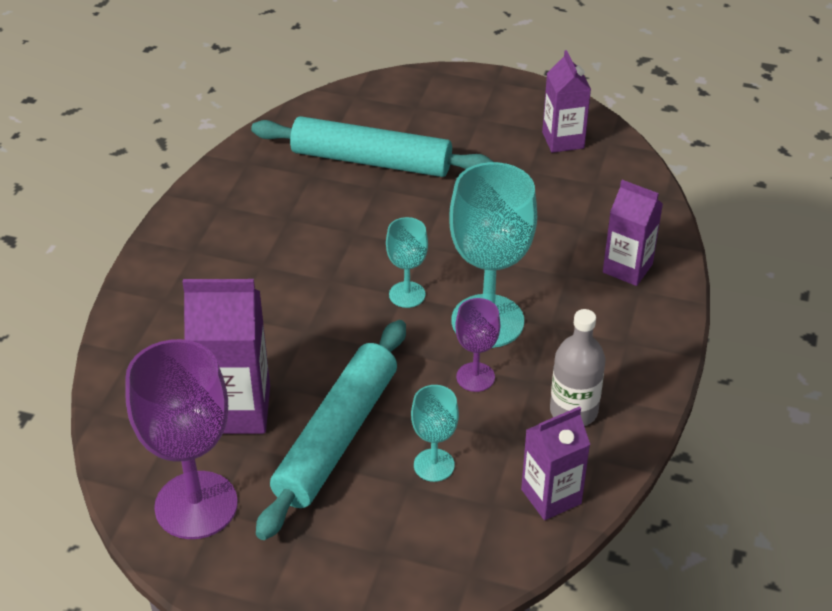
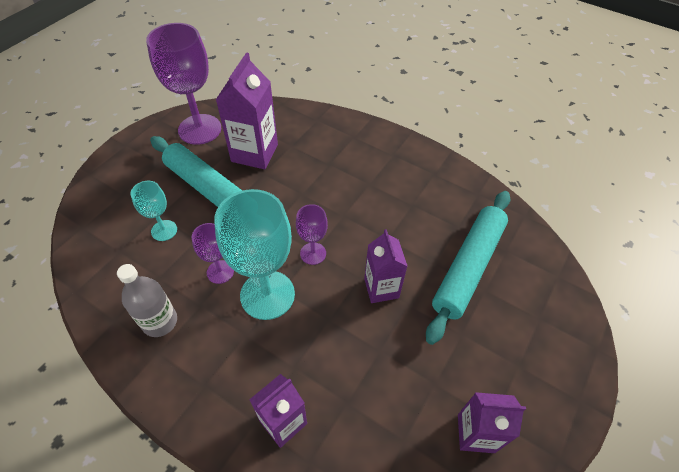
camera: 105 degrees right, 10 degrees up
(407, 294) = (313, 253): turquoise goblet -> purple goblet
(551, 496) = (103, 284): purple carton -> purple carton (381, 288)

